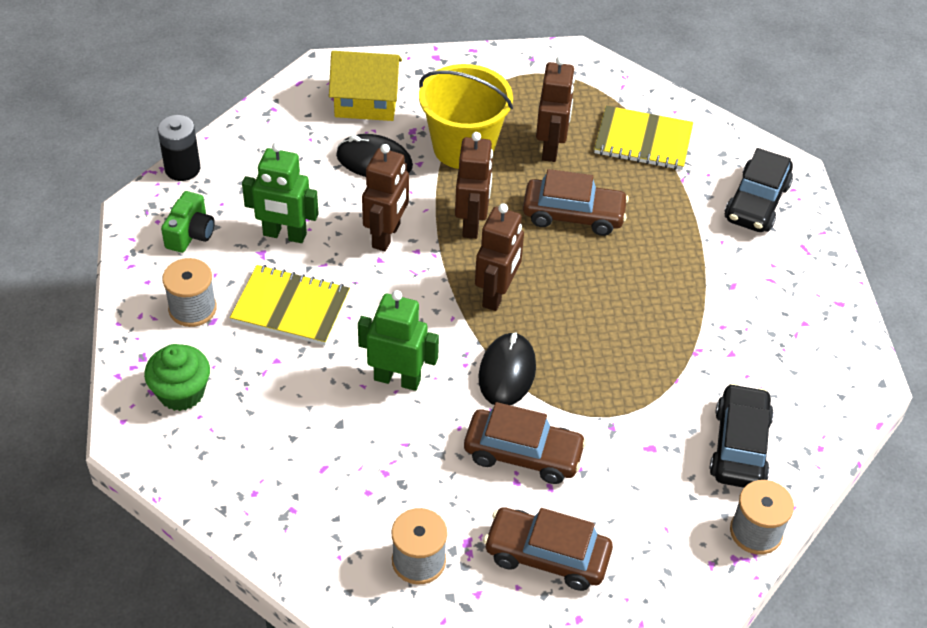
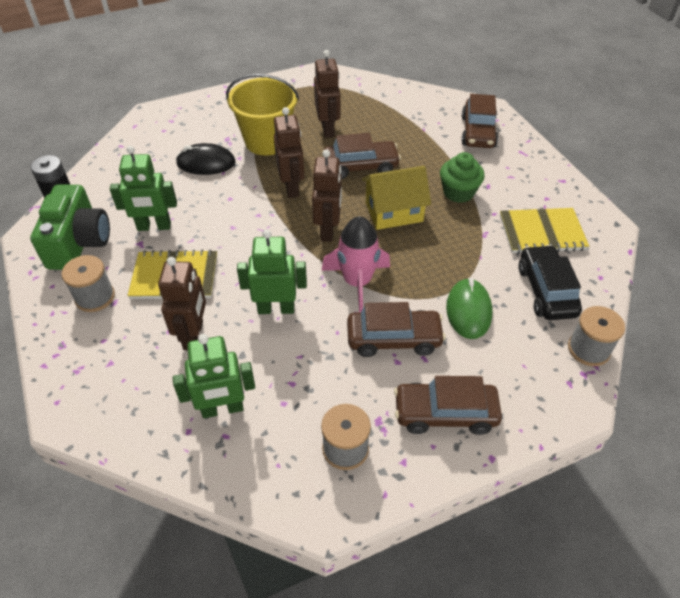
camera: 15 degrees left, 0 degrees up
(181, 393) = (102, 365): green cupcake -> green cupcake (458, 192)
(190, 234) = (79, 243): green camera -> green camera, size x1.76
(298, 479) = (222, 409): none -> green robot
(366, 103) = (187, 128): yellow house -> yellow house (394, 212)
(386, 236) = (232, 210): brown robot -> brown robot (194, 335)
(507, 372) = (357, 282): black mouse -> pink rocket
(629, 445) = (468, 311): none -> green mouse
(643, 141) = (387, 112): yellow notebook -> yellow notebook (542, 232)
(756, 202) = (478, 132): black car -> brown car

